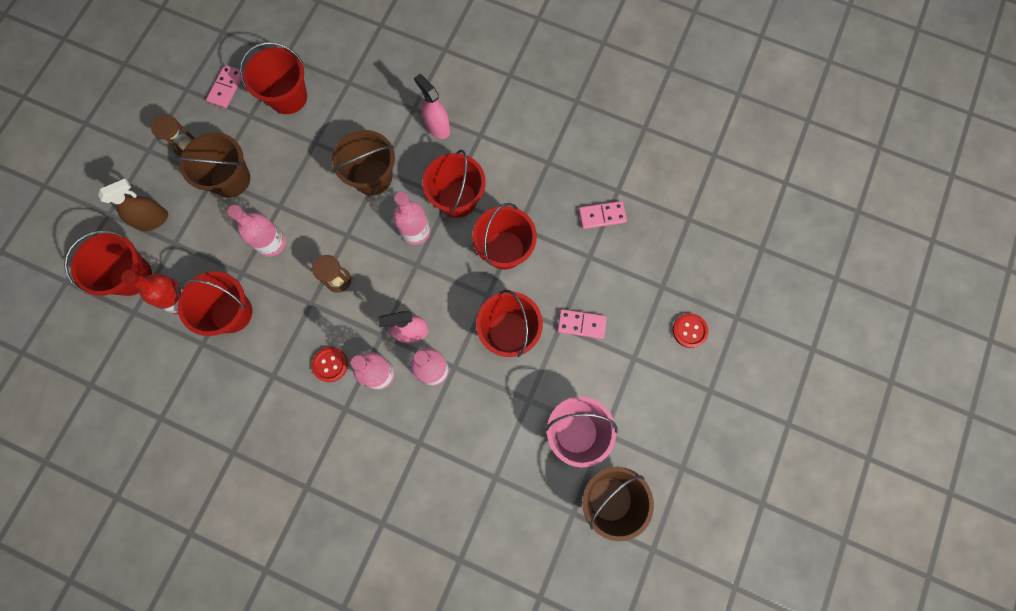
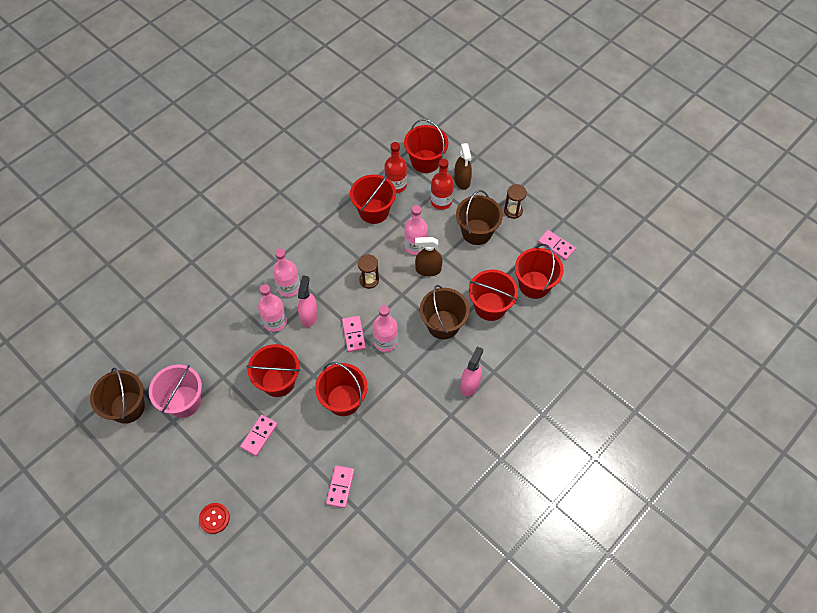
camera: 110 degrees right, 15 degrees down
(193, 235) = (441, 201): none -> red bottle
(302, 217) = (428, 270): none -> brown spray bottle
(330, 364) = (310, 259): red button -> none
(419, 270) = (353, 334): none -> pink domino
(437, 127) = (470, 384): pink spray bottle -> pink spray bottle turned 45 degrees counterclockwise
(457, 199) = (400, 379): red bucket -> red bucket (490, 306)

